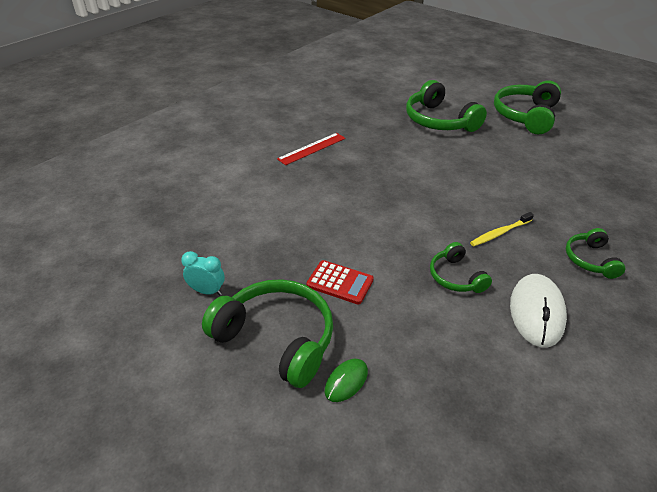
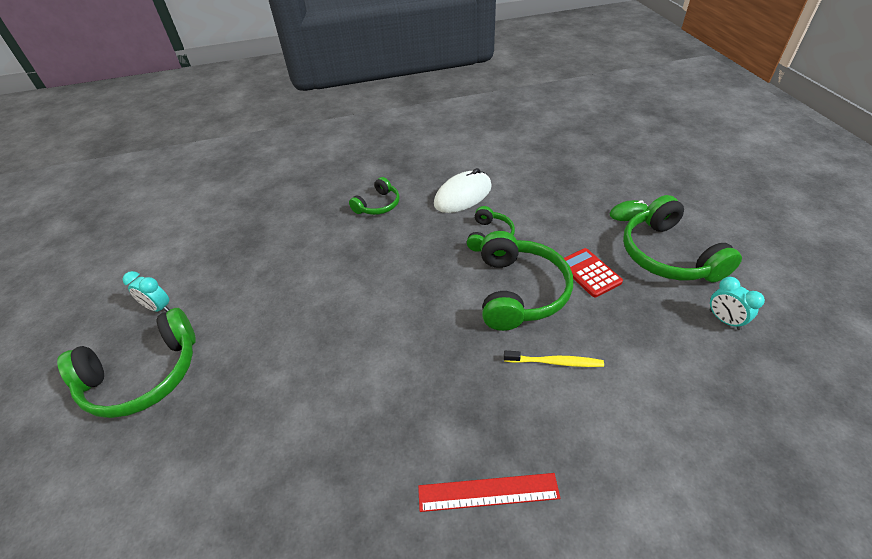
camera: 140 degrees left, 5 degrees up
(439, 121) = (248, 439): green headphones -> green headphones (519, 291)
(499, 233) = (410, 250): yellow toothbrush -> yellow toothbrush (555, 362)
(581, 135) = (158, 308): none -> turquoise clock

